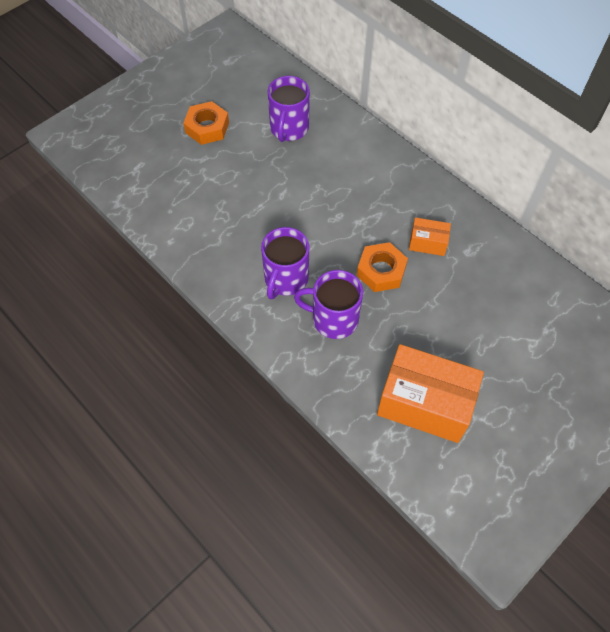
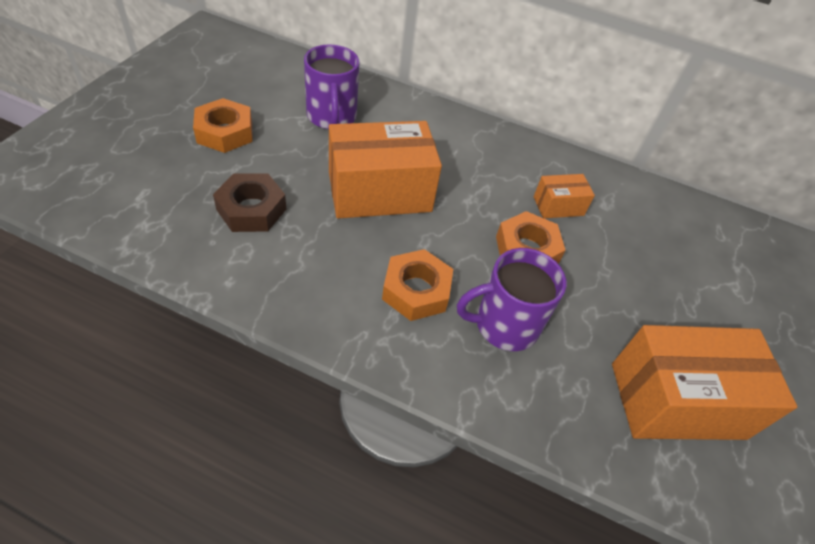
camera: 30 degrees left, 10 degrees down
(202, 193) = (251, 209): none -> brown nut
(285, 279) = (416, 290): purple mug -> orange nut
(295, 200) = (379, 192): none -> orange box

